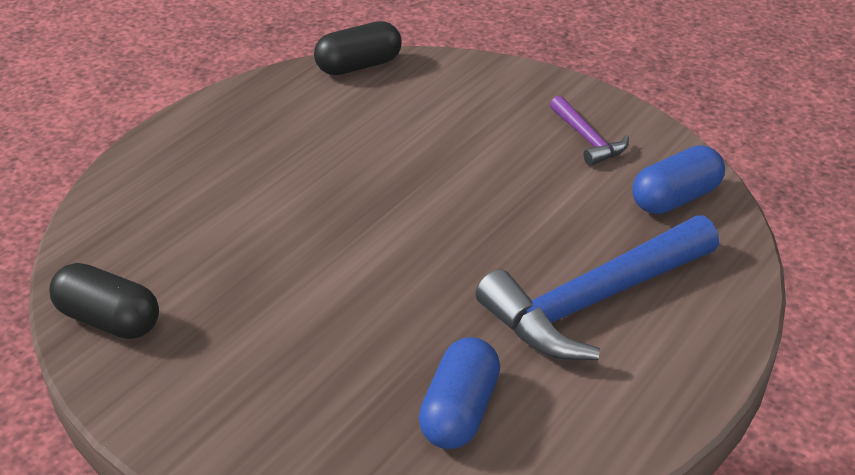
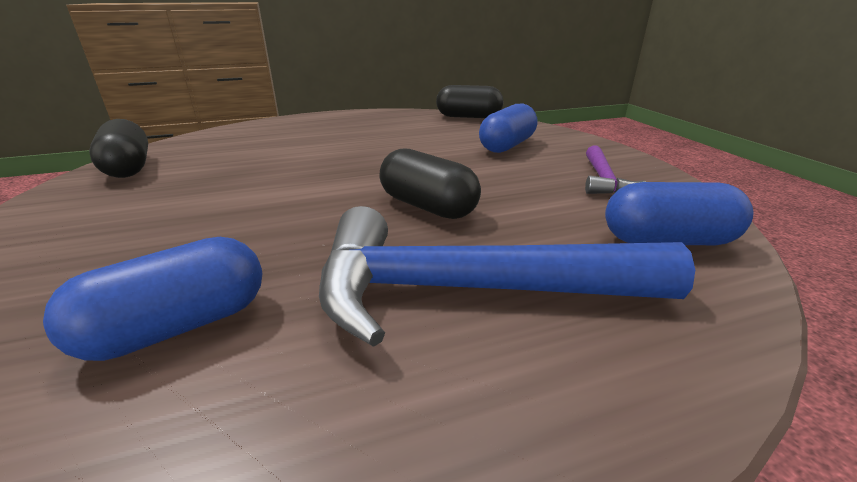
camera: 35 degrees right, 10 degrees down
(460, 114) = (507, 146): none -> blue capsule
(484, 237) = (427, 206): none -> black capsule

